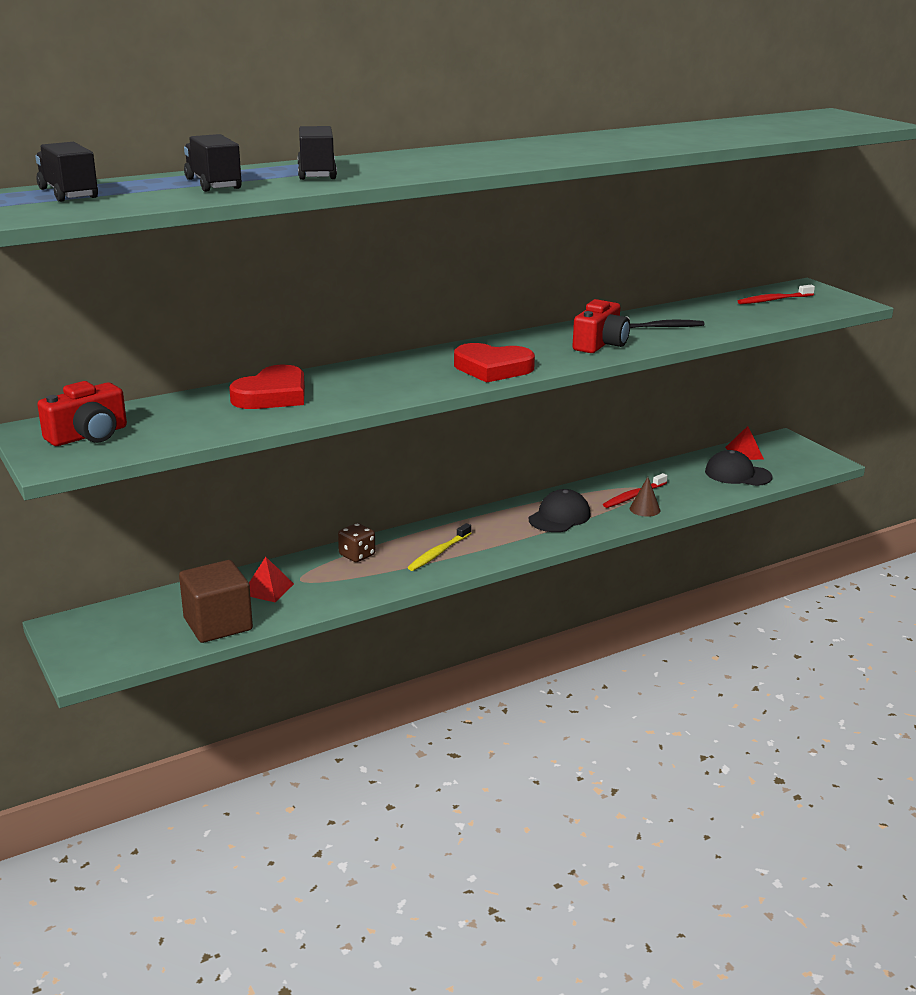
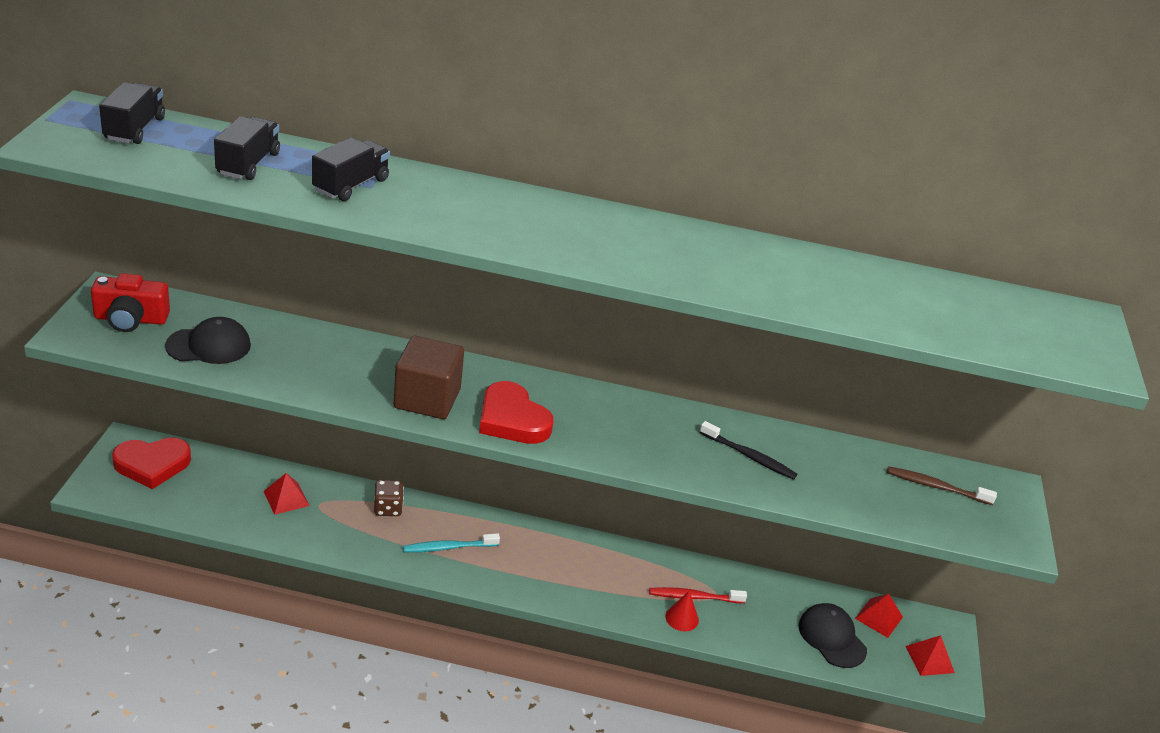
camera: 35 degrees right, 10 degrees up
(218, 624) = (213, 508): brown cube -> brown cube (427, 399)
(272, 395) = (304, 349): red heart -> red heart (152, 465)
(438, 553) = (448, 547): yellow toothbrush -> turquoise toothbrush
(559, 517) = (596, 576): black cap -> black cap (209, 345)
(600, 344) = (654, 445): red camera -> none
(645, 509) = (682, 618): brown cone -> red cone
(773, 300) = (936, 487): red toothbrush -> brown toothbrush
(799, 457) = (929, 659): none -> red pyramid

